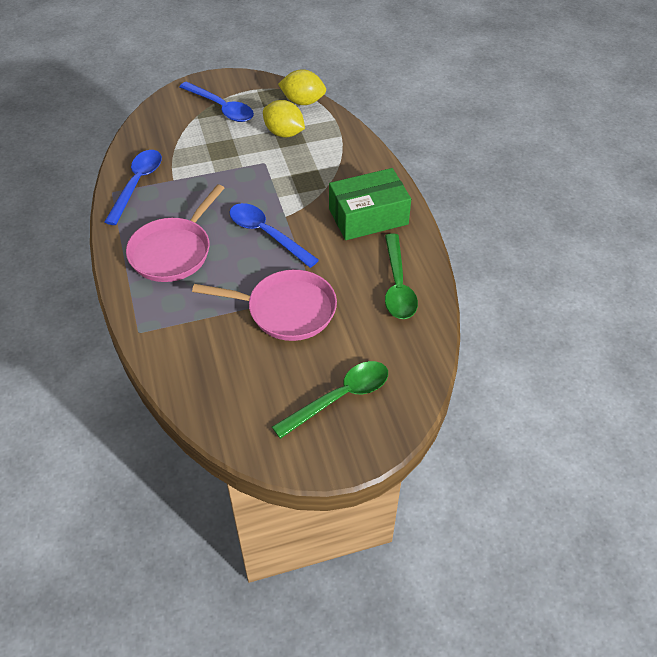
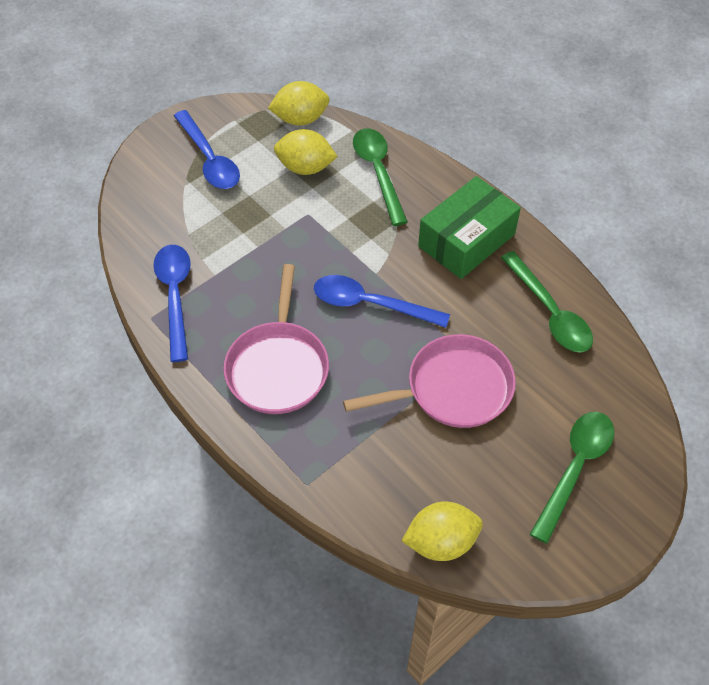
camera: 25 degrees left, 5 degrees up
(204, 406) = (441, 542): none -> yellow lemon
(221, 108) = (209, 159): blue spoon -> blue spoon turned 45 degrees clockwise
(334, 152) = (378, 172): none -> green spoon

